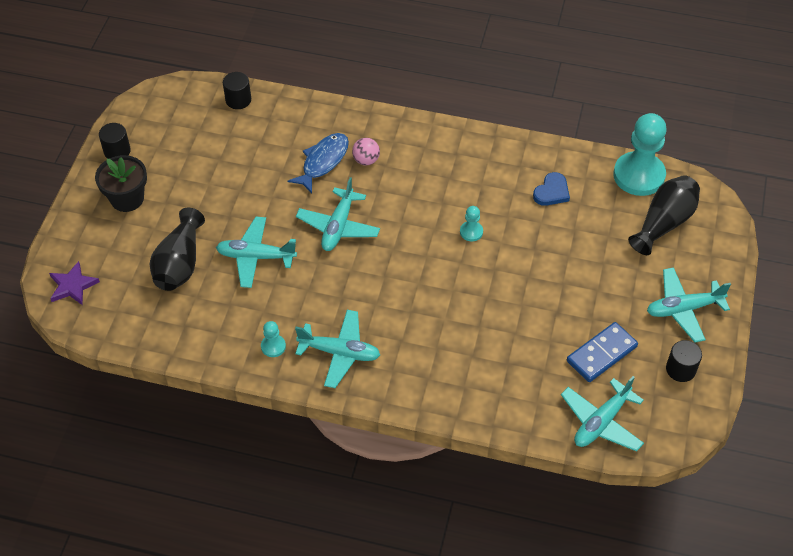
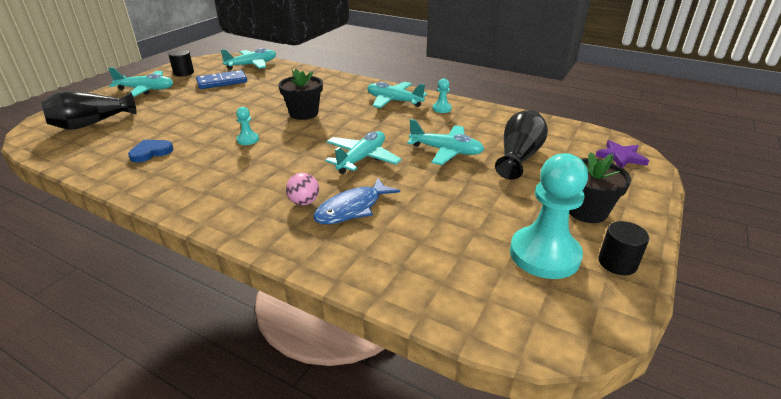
camera: 165 degrees left, 20 degrees down
(238, 100) = (441, 301): black cylinder -> none
(440, 296) = (304, 113): none -> black flower pot
(639, 175) = (62, 151): turquoise pawn -> turquoise pawn (544, 254)

